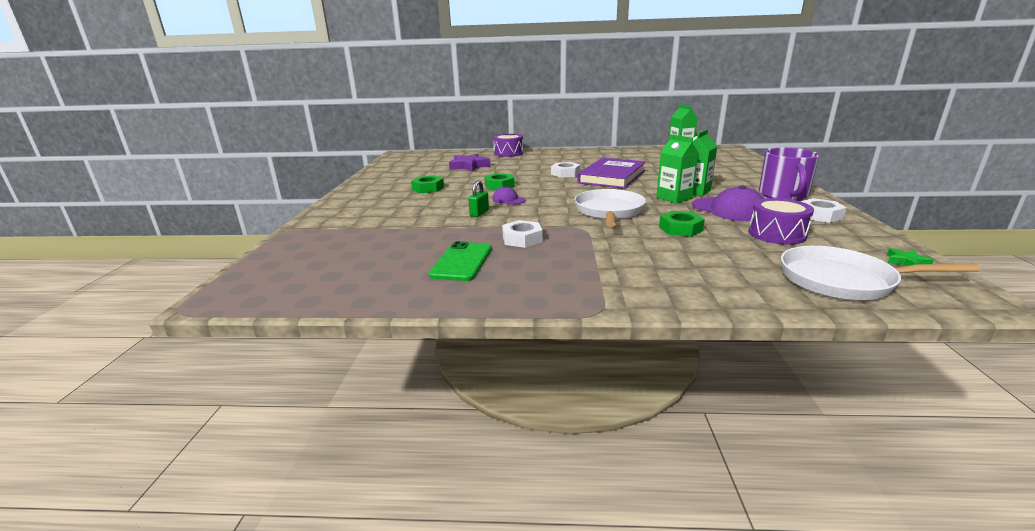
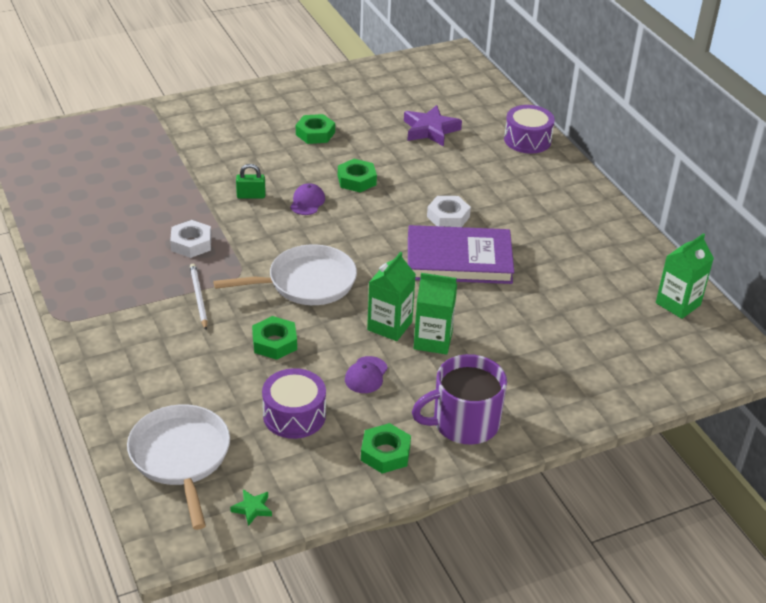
camera: 60 degrees right, 15 degrees up
(462, 261) = (123, 225): green phone -> none
(603, 246) = (198, 297): none -> white pencil
(729, 210) = (366, 375): purple cap -> purple cap, size x0.55
(819, 215) = (385, 453): white nut -> green nut

